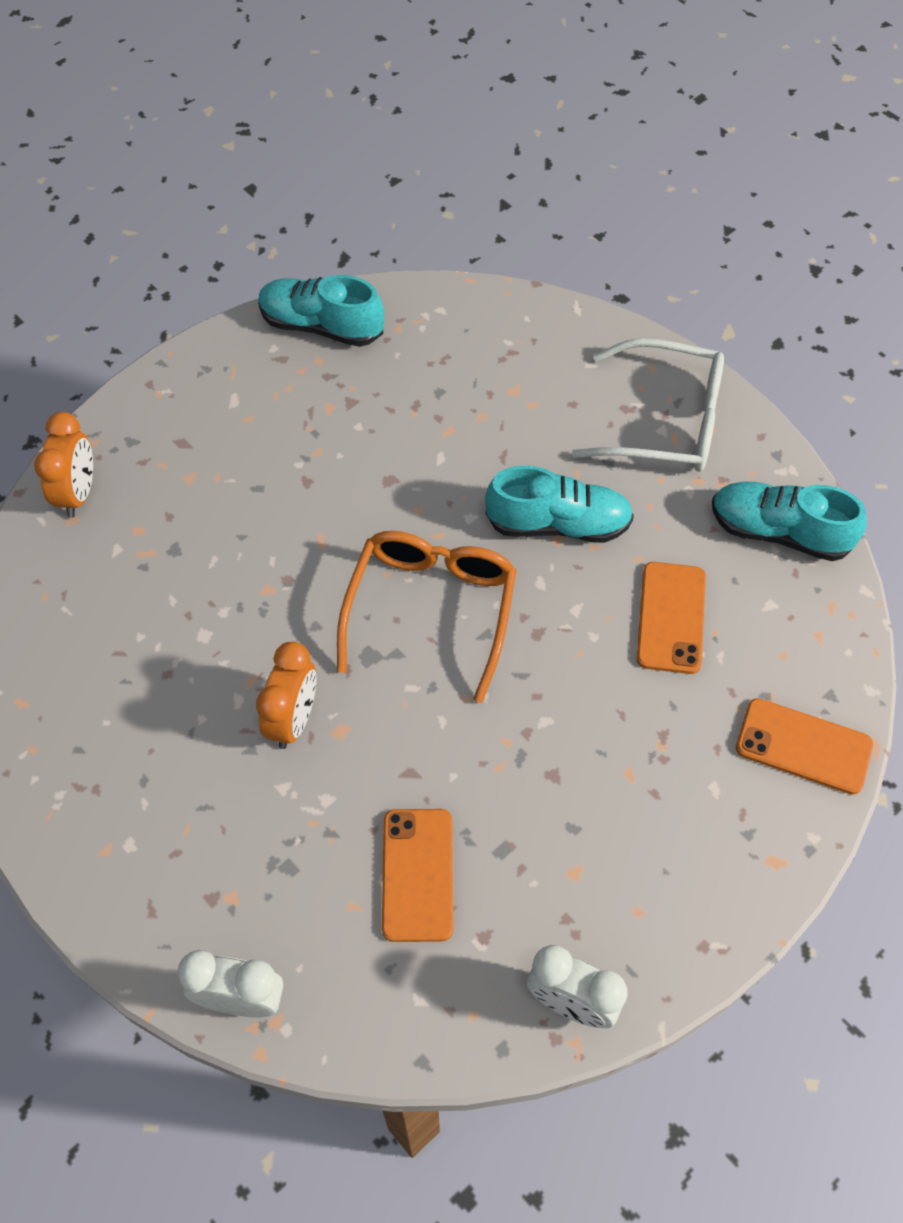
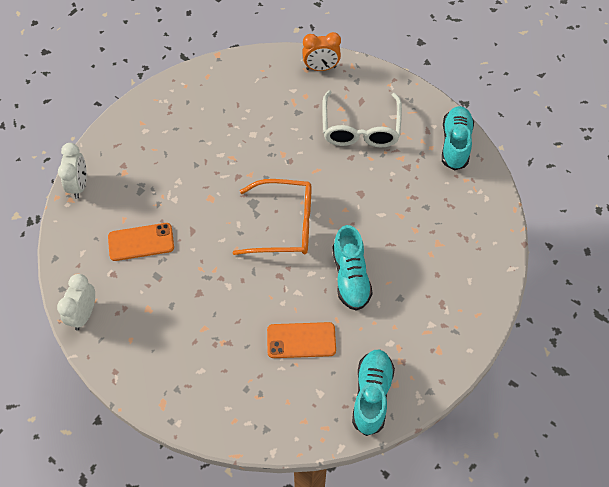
camera: 80 degrees right, 0 degrees up
(293, 719) = (213, 178): orange clock -> none
(663, 421) = (437, 324): white glasses -> white glasses (360, 128)
(803, 746) = (231, 415): orange phone -> none

